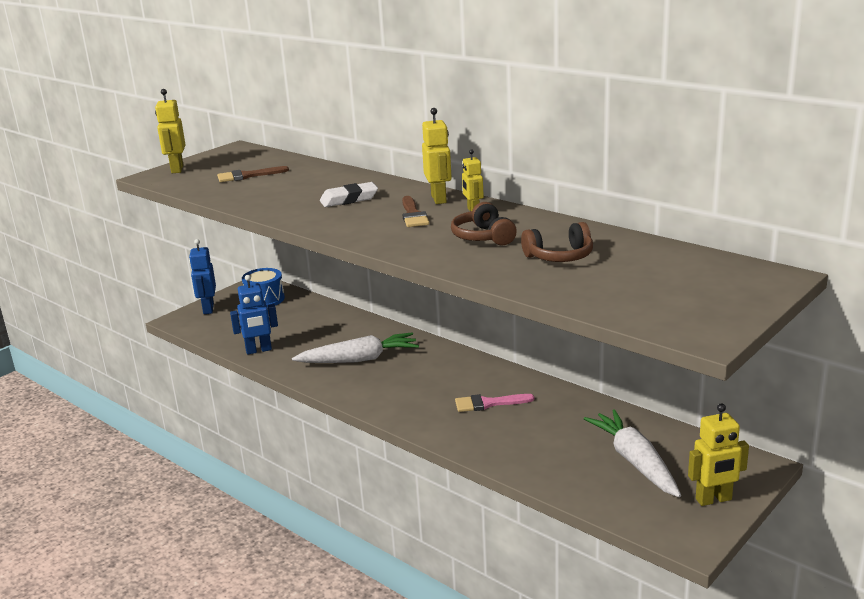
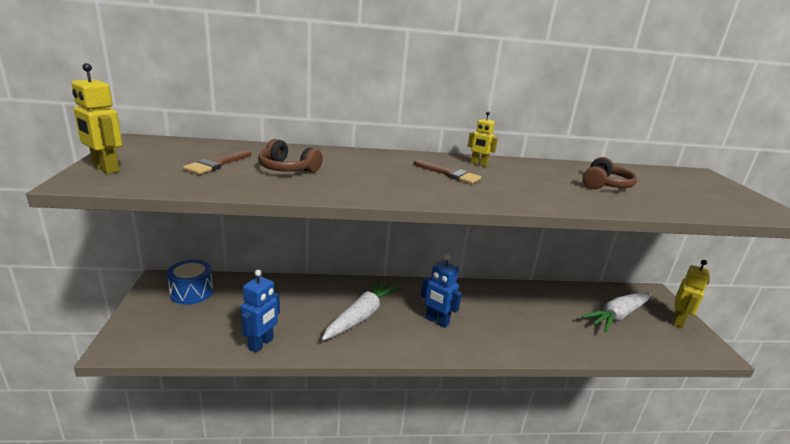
camera: 50 degrees left, 0 degrees up
(208, 309) = (140, 322): blue robot -> blue robot (437, 321)
(349, 199) = (370, 170): white eraser -> none
(439, 199) = (435, 159): yellow robot -> none
(483, 237) = (534, 181): brown headphones -> brown headphones (287, 169)
(488, 403) = (495, 313): pink brush -> none
(635, 461) = (617, 316): white carrot -> white carrot turned 60 degrees counterclockwise

